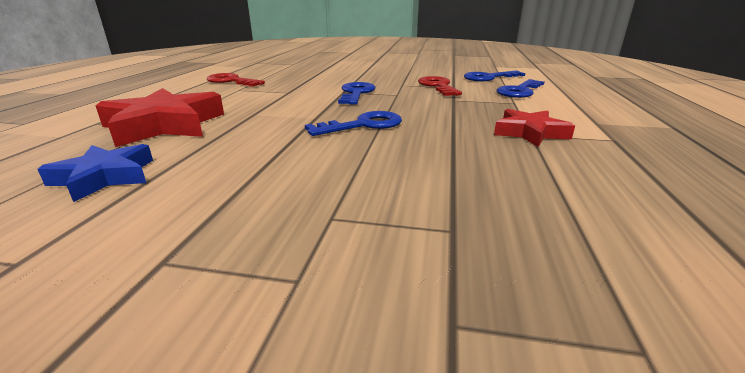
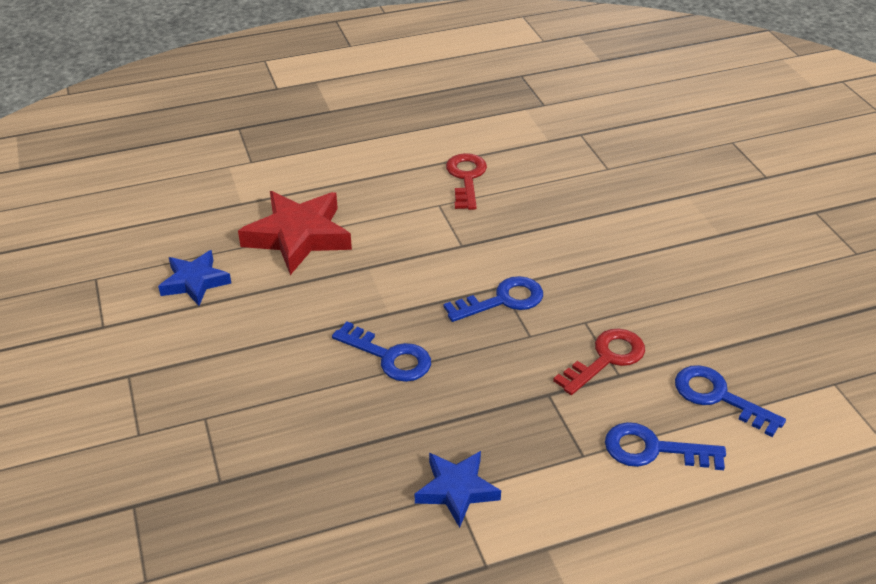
camera: 60 degrees right, 15 degrees up
(529, 133) = (456, 490): red star -> blue star

